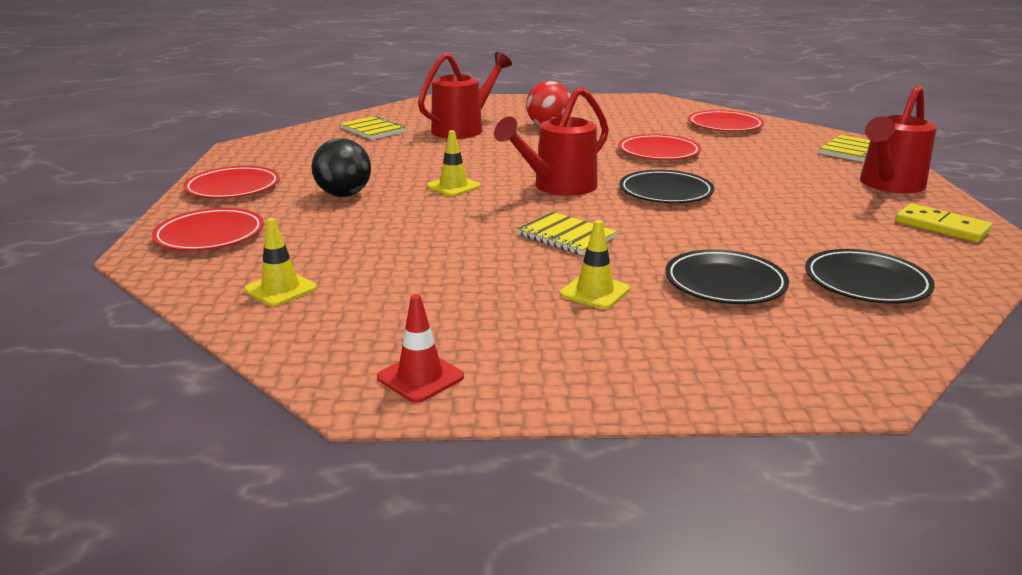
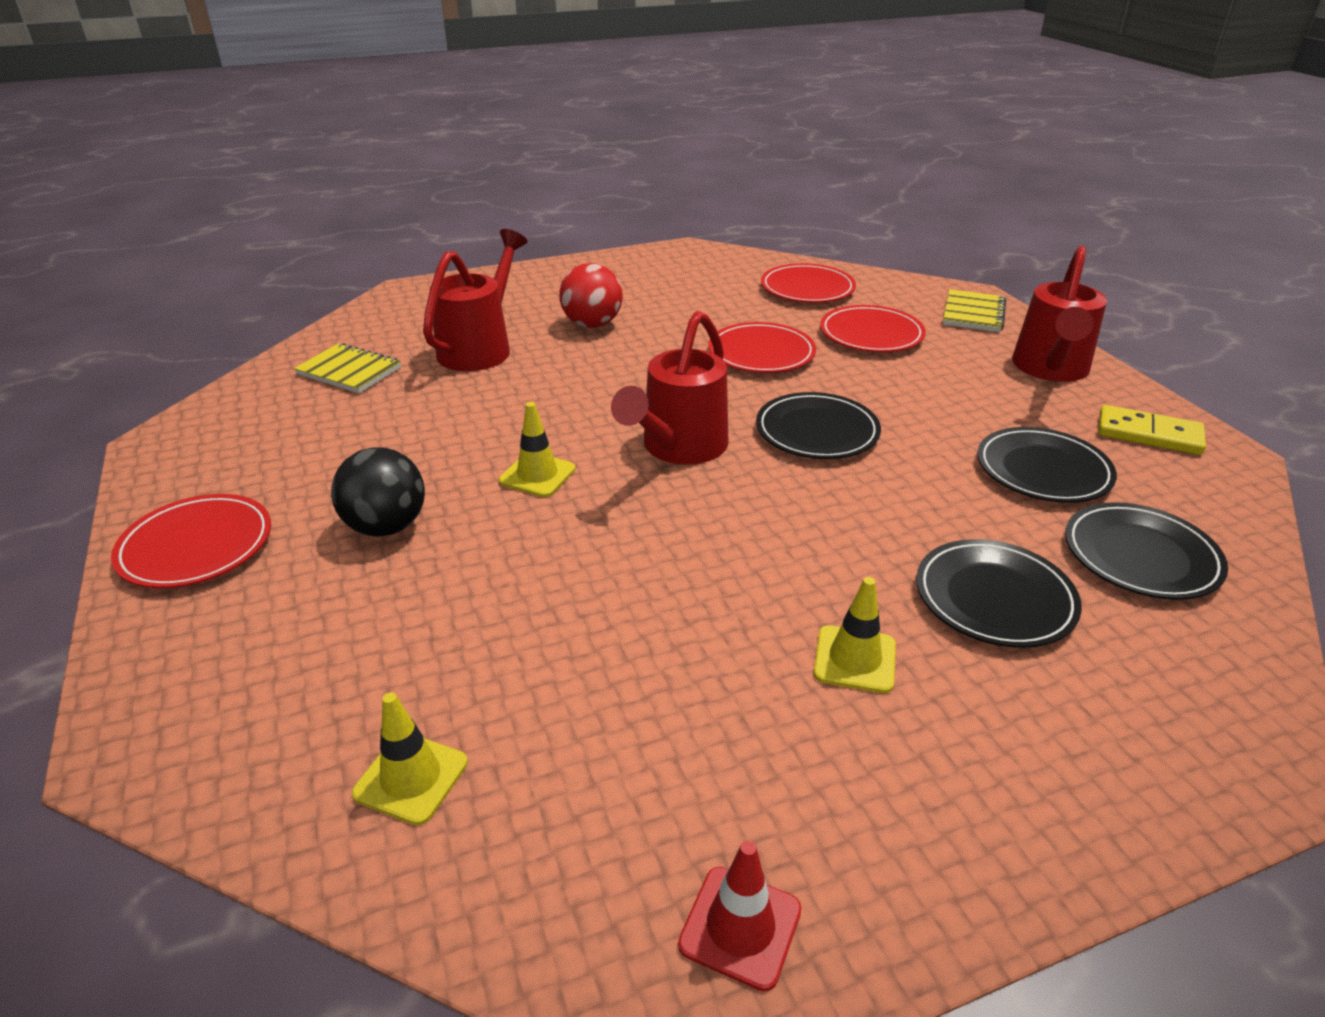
camera: 20 degrees left, 10 degrees up
(210, 235) = (219, 673): red plate -> red plate (871, 334)
(566, 236) = (749, 549): yellow notebook -> none
(828, 232) = (1043, 470): none -> black plate

